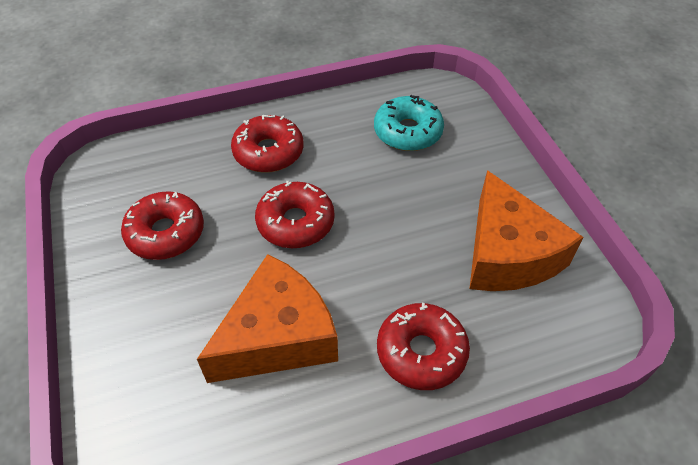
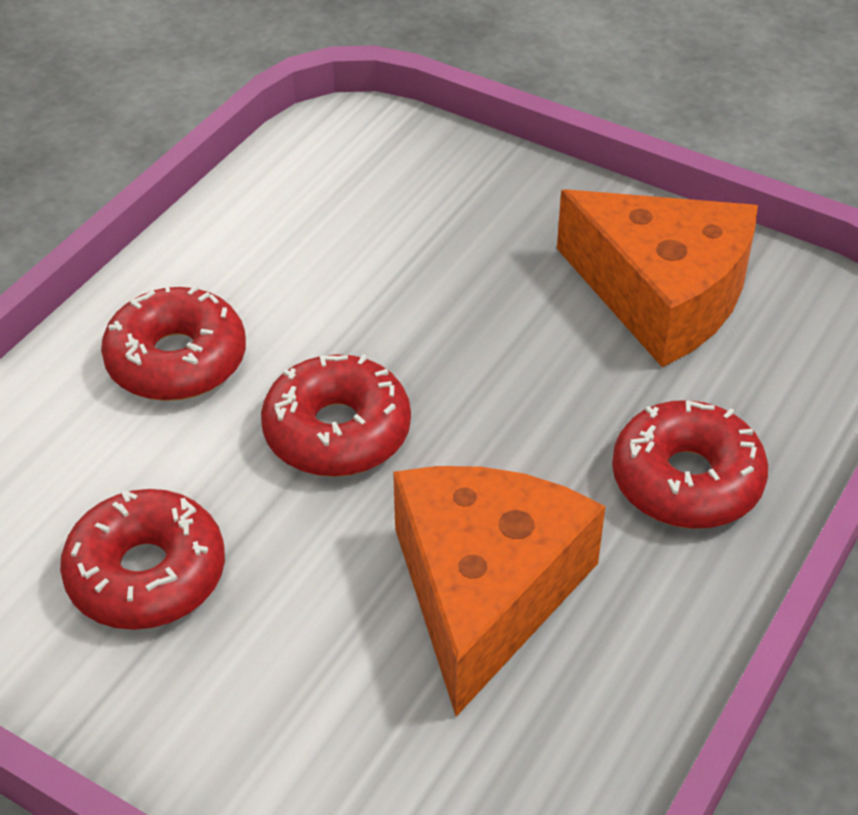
camera: 40 degrees left, 5 degrees down
(407, 132) = (361, 213): turquoise donut -> none

